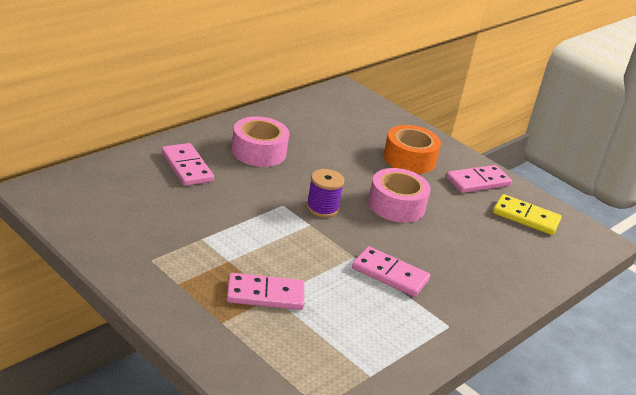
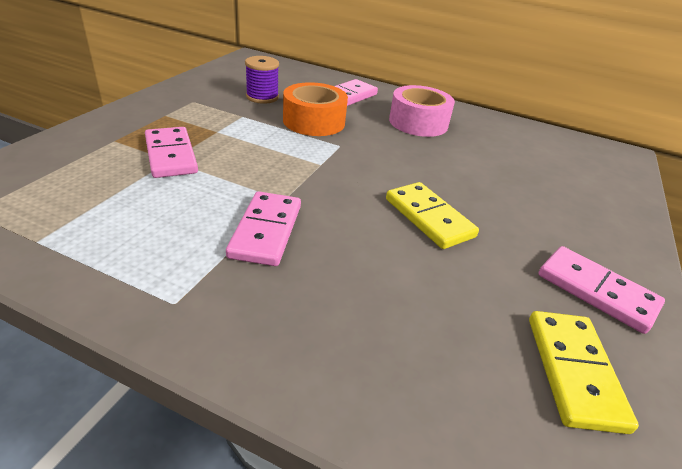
camera: 70 degrees right, 5 degrees up
(322, 208) = (360, 167): purple spool -> purple spool (262, 97)
(396, 205) = (428, 218): pink tape -> yellow domino
(409, 159) = (552, 216): orange tape -> orange tape (314, 121)

